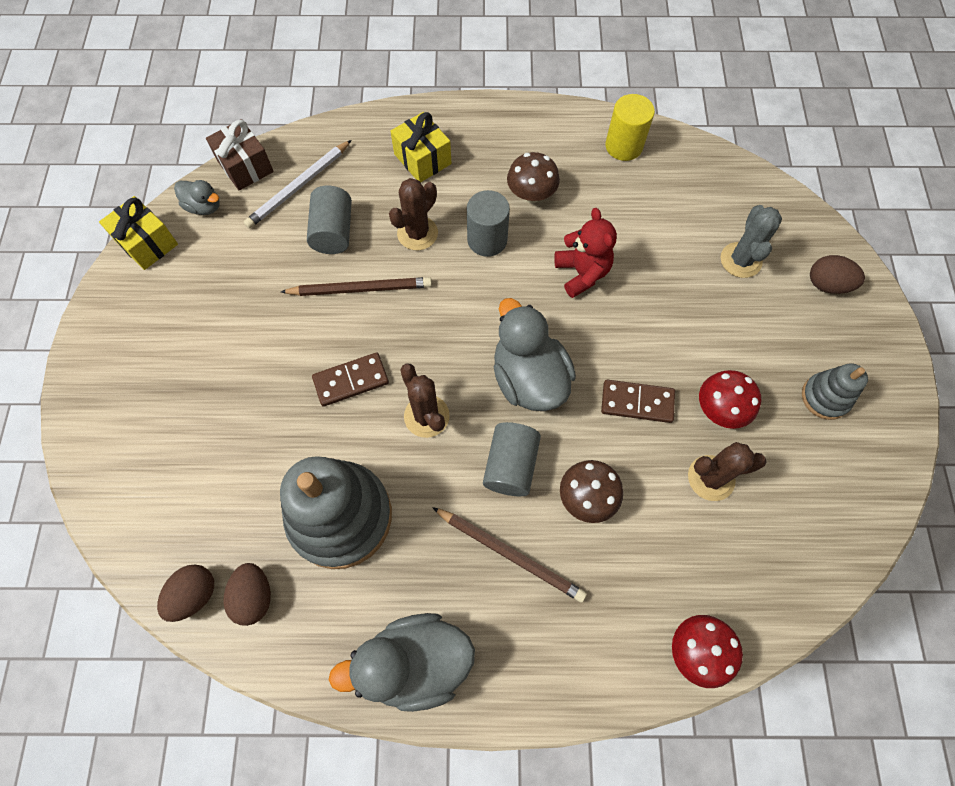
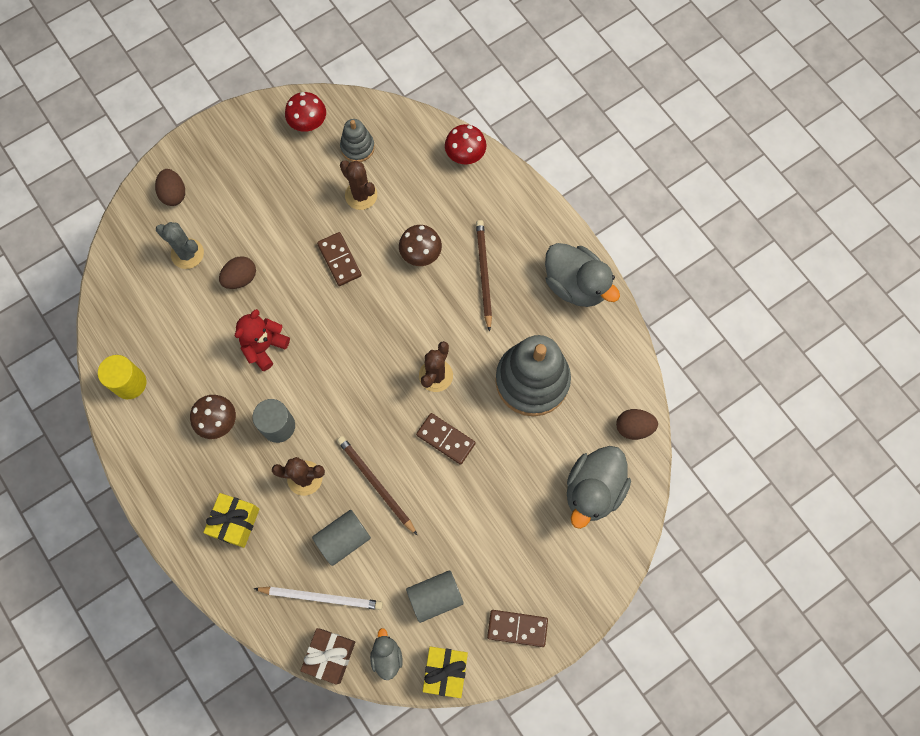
camera: 125 degrees left, 5 degrees up
(122, 325) = (517, 628): none -> brown domino
(254, 596) = (609, 394): brown egg -> brown egg (240, 278)
(510, 465) = (432, 306): grey cylinder -> grey cylinder (435, 597)
(529, 378) = (367, 331): grey duck -> grey duck (593, 490)
(720, 409) = (311, 212): red mushroom -> red mushroom (308, 122)
(740, 260) = (187, 254): grey cactus -> grey cactus turned 60 degrees clockwise
(825, 397) = (263, 160): grey stacking toy -> grey stacking toy (357, 147)

